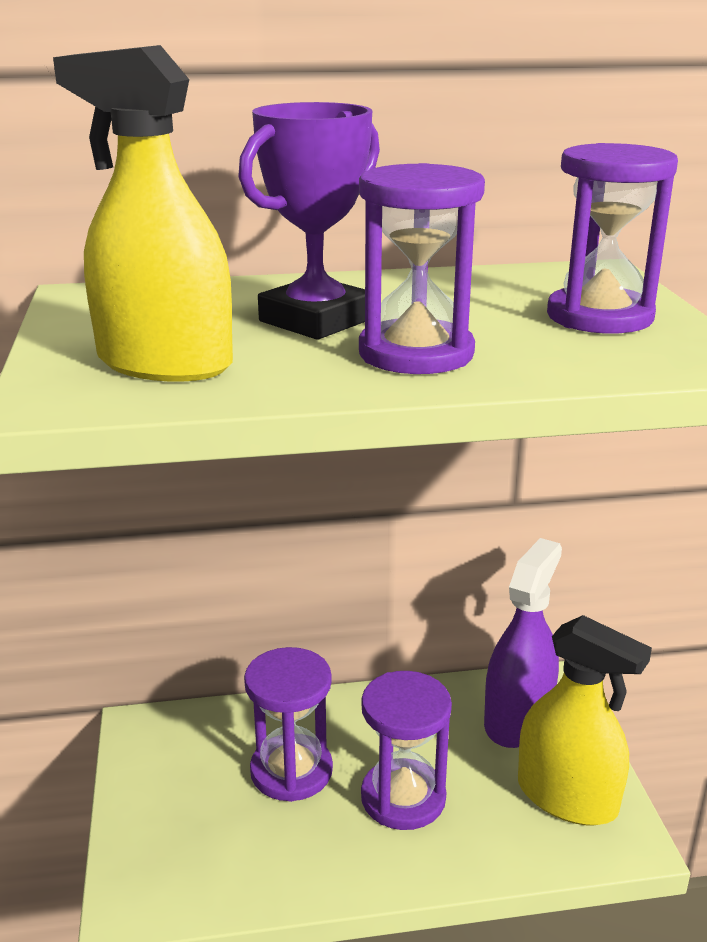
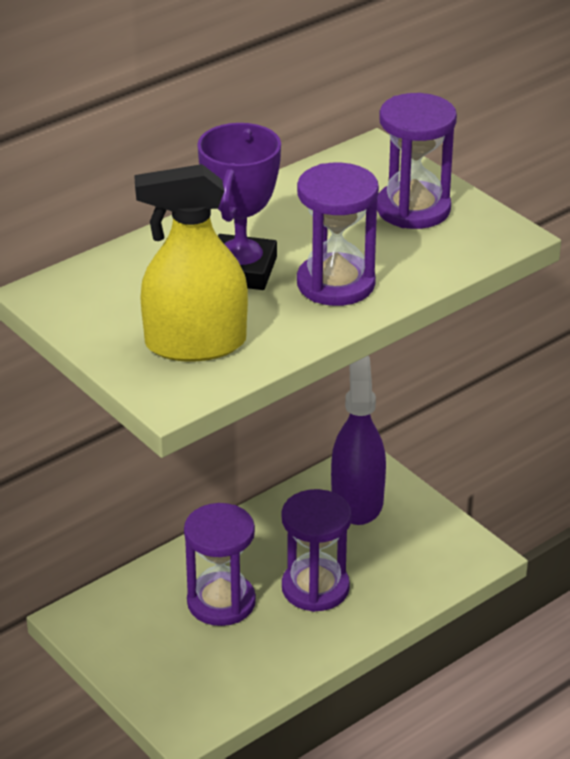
camera: 30 degrees left, 10 degrees up
(567, 797) = (425, 543): yellow spray bottle -> none

